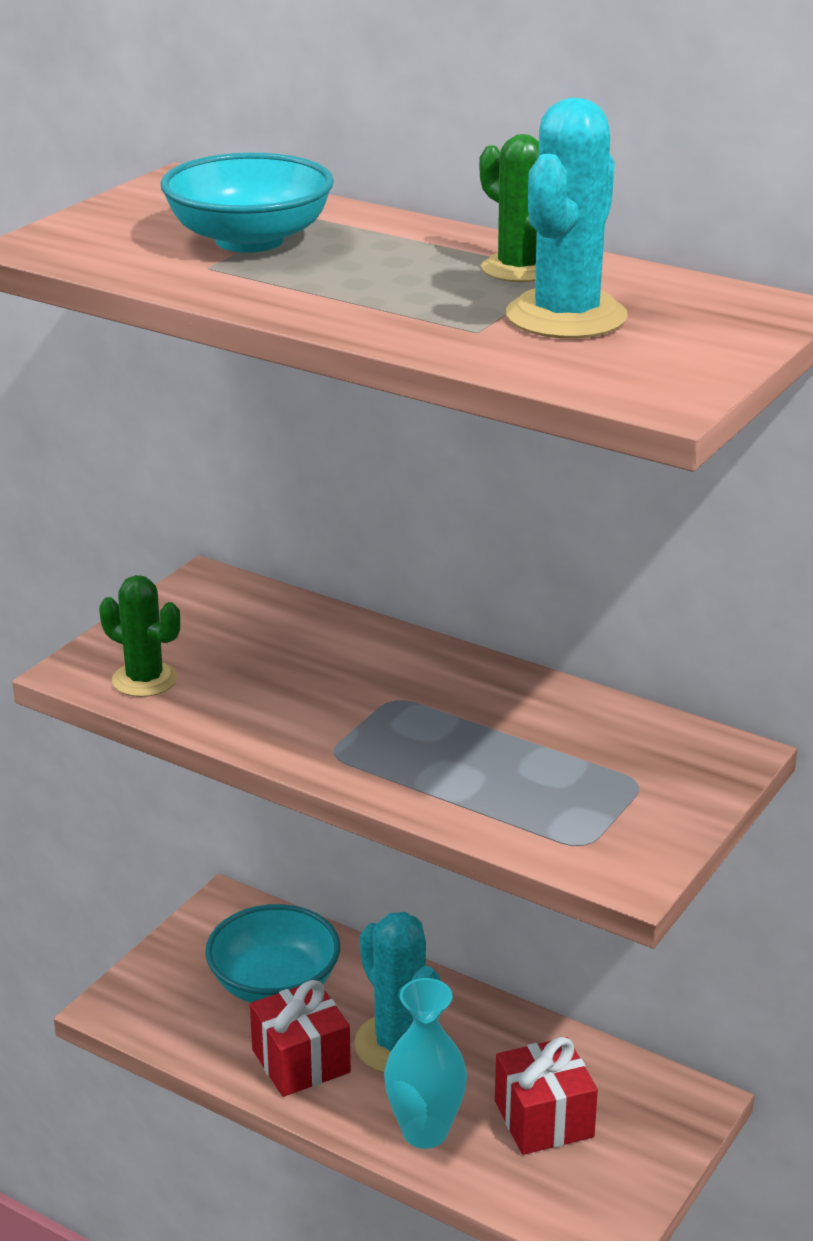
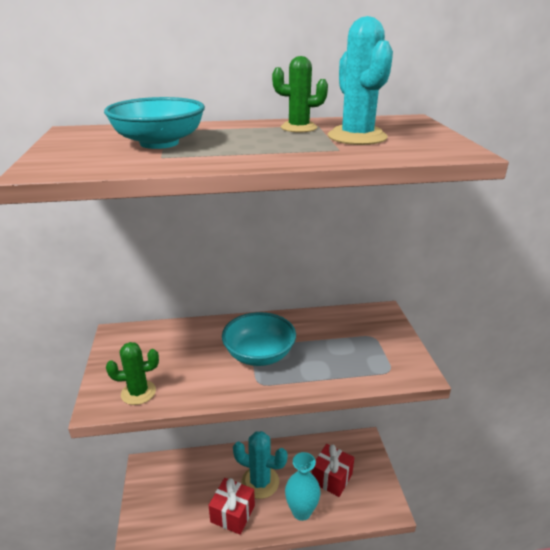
camera: 40 degrees left, 0 degrees up
(274, 984) = (193, 488): turquoise bowl -> turquoise bowl (259, 354)

